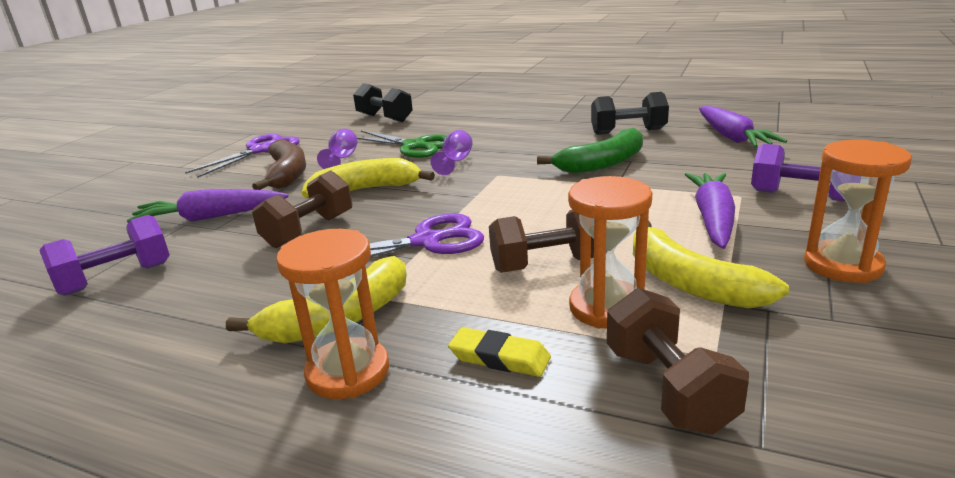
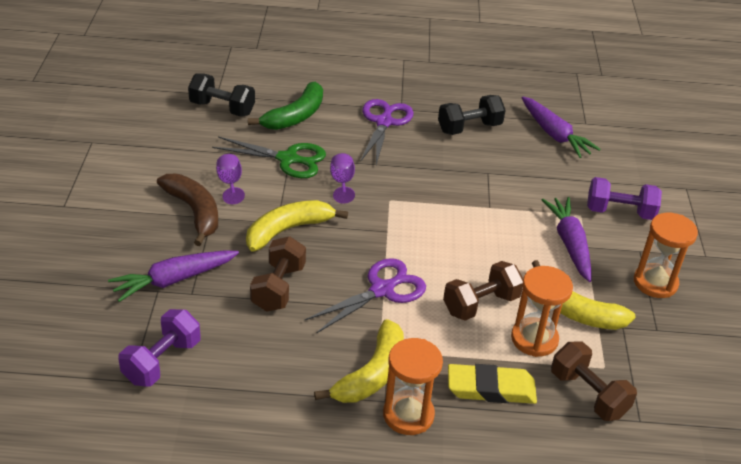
camera: 25 degrees left, 15 degrees up
(261, 150) = (131, 173): purple scissors -> purple scissors (384, 122)
(500, 358) = (491, 389): yellow eraser -> yellow eraser, size x1.53
(602, 163) = (467, 178): green banana -> green banana (295, 116)

